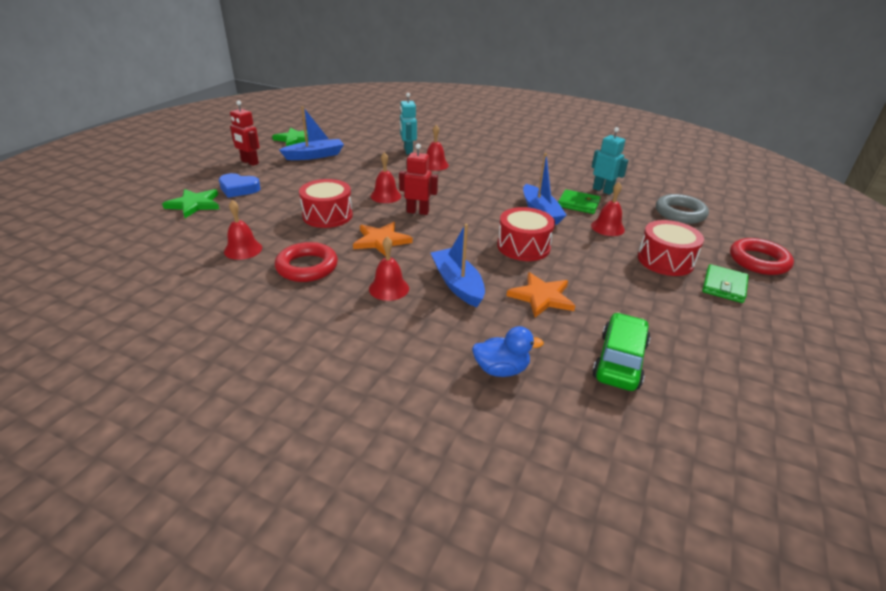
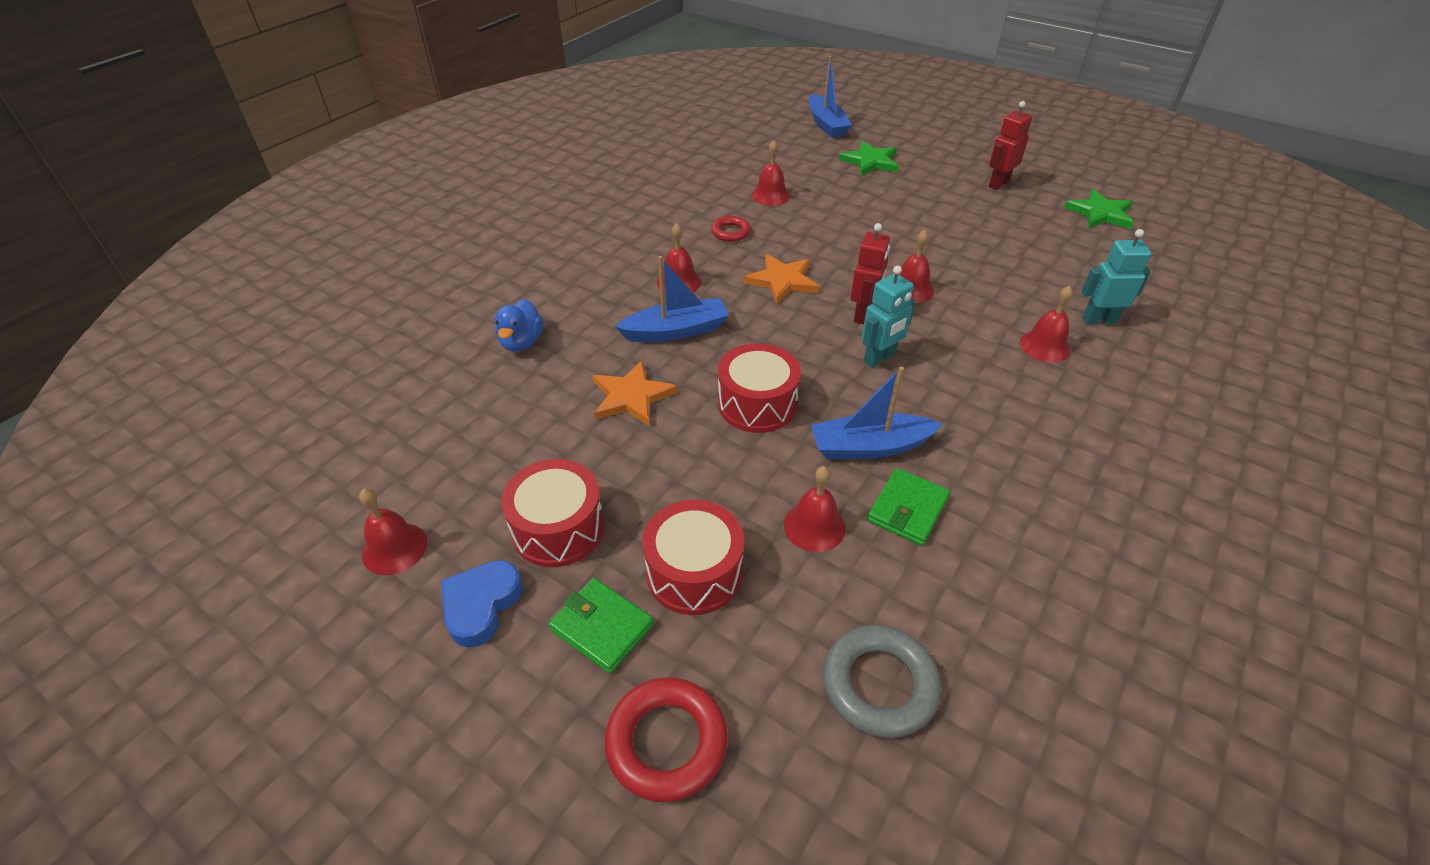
camera: 100 degrees right, 10 degrees up
(238, 189) = (914, 183): blue heart -> blue heart (481, 605)
(307, 267) = (730, 232): red ring -> red ring, size x0.60
(315, 155) = (1041, 231): blue boat -> blue boat (826, 124)
(327, 215) = (848, 243): red drum -> red drum (558, 528)
(603, 190) = (980, 571): turquoise robot -> turquoise robot (879, 359)
(619, 361) = (494, 434): green car -> none
(756, 387) = (394, 548): none -> red bell

